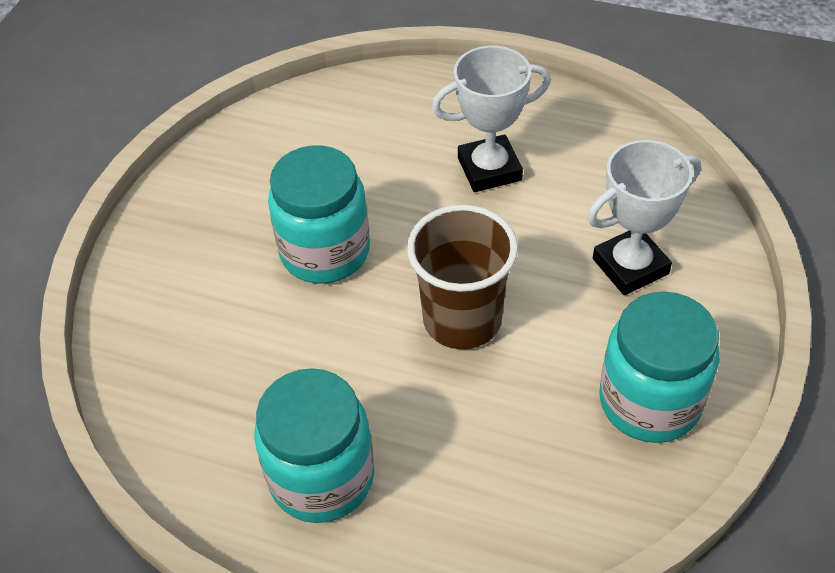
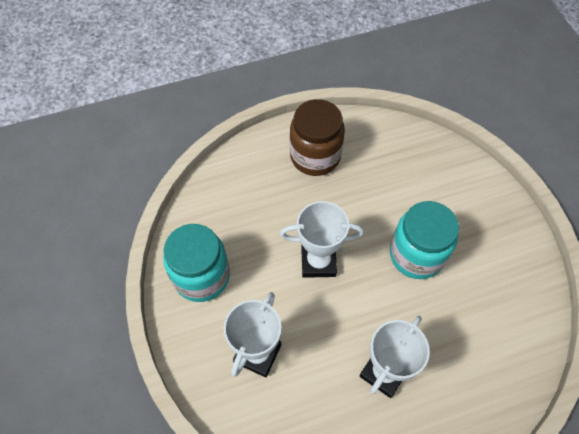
camera: 140 degrees right, 10 degrees up
(322, 477) = (315, 156): turquoise jar -> brown jar
(462, 320) = (318, 262): brown cup -> white trophy

